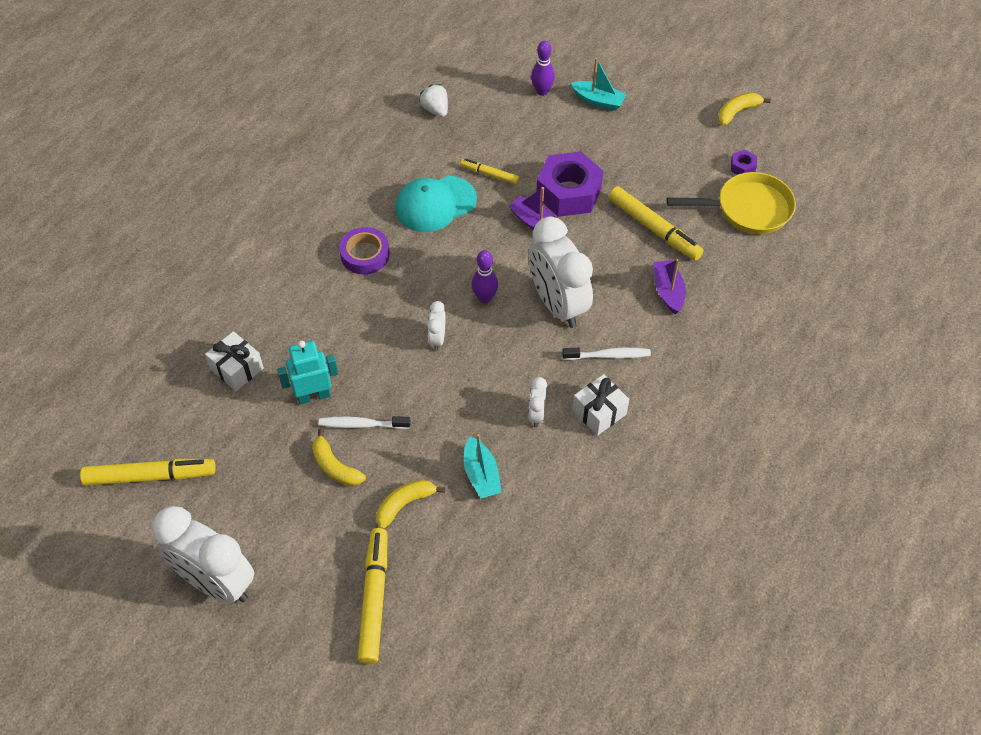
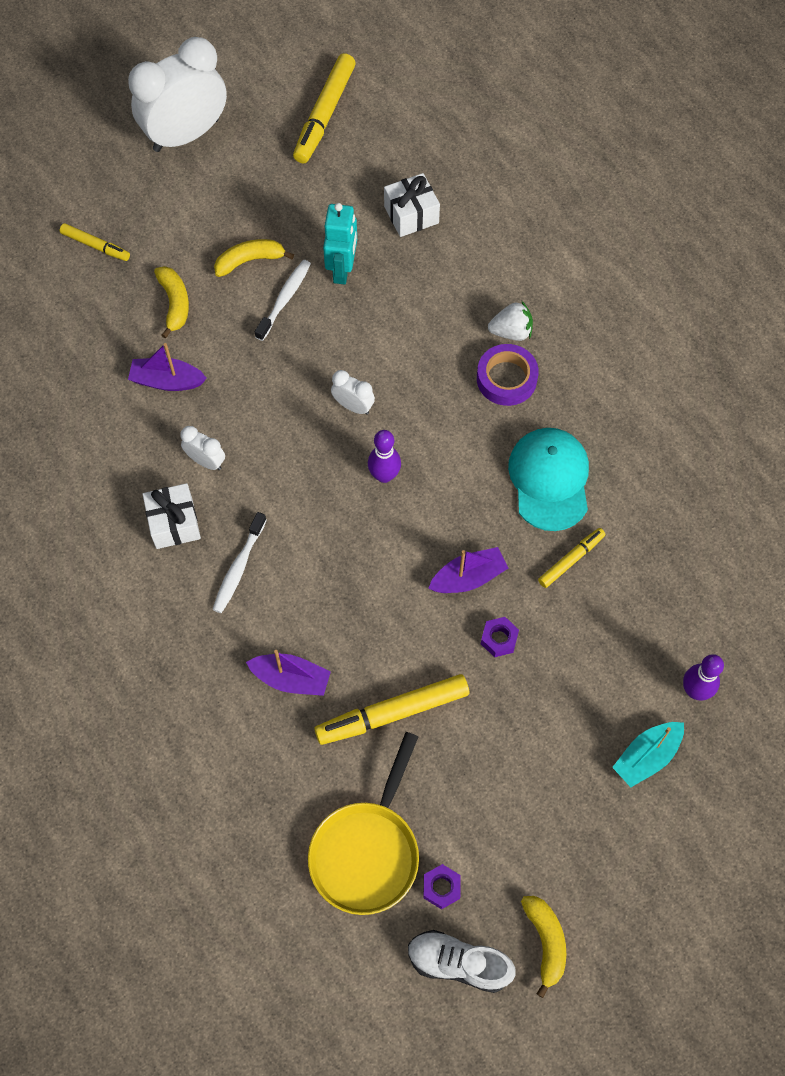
camera: 115 degrees right, 10 degrees up
(374, 598) = (95, 245): yellow marker -> yellow marker, size x0.56
(435, 109) = (713, 543): white strawberry -> white strawberry (511, 332)
(481, 475) = (167, 381): turquoise boat -> purple boat
(557, 304) = (335, 547): white clock -> none
(568, 192) = (499, 639): purple nut -> purple nut, size x0.42
(778, 145) = (458, 963): none -> white shoe

